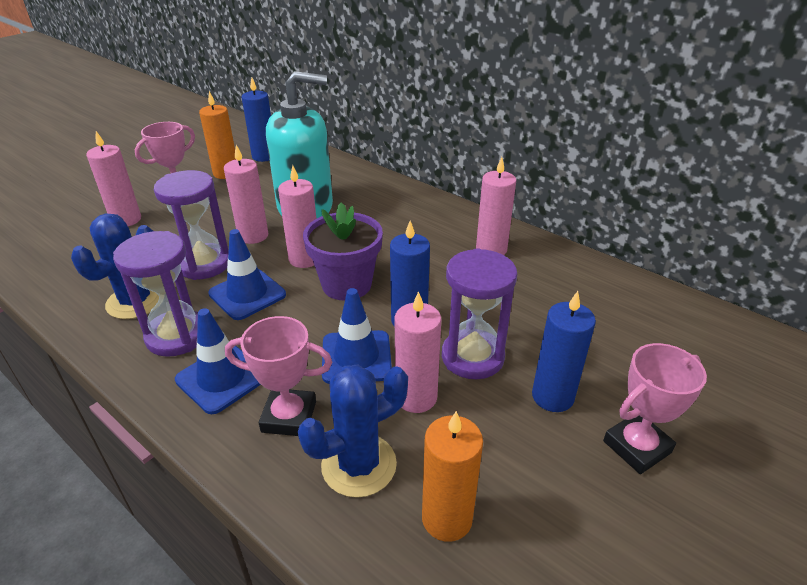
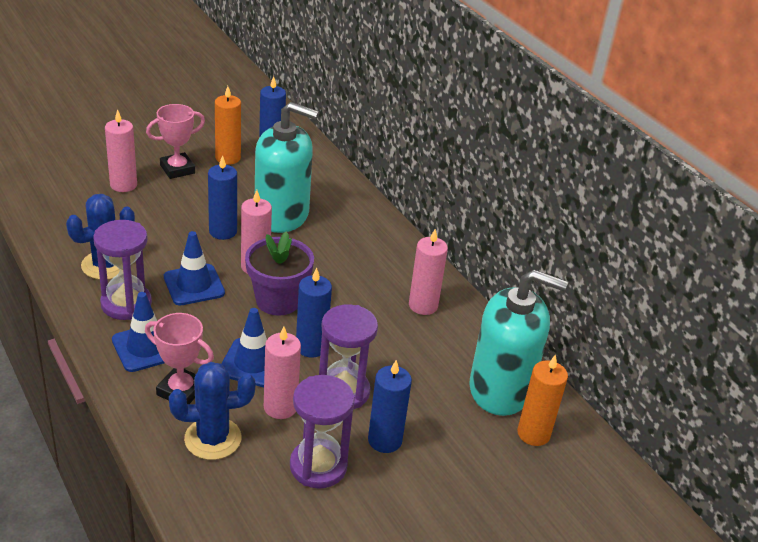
camera: 15 degrees right, 0 degrees up
(204, 264) = (171, 247): purple hourglass -> purple hourglass (318, 466)
(253, 236) = (223, 231): pink candle -> blue candle
(447, 518) = (253, 491): orange candle -> orange candle (533, 433)
(621, 305) = (500, 389): none -> turquoise soap dispenser
(636, 447) = (421, 494): pink trophy -> none

